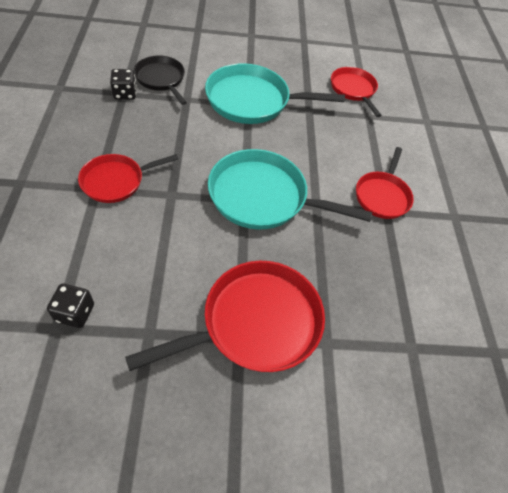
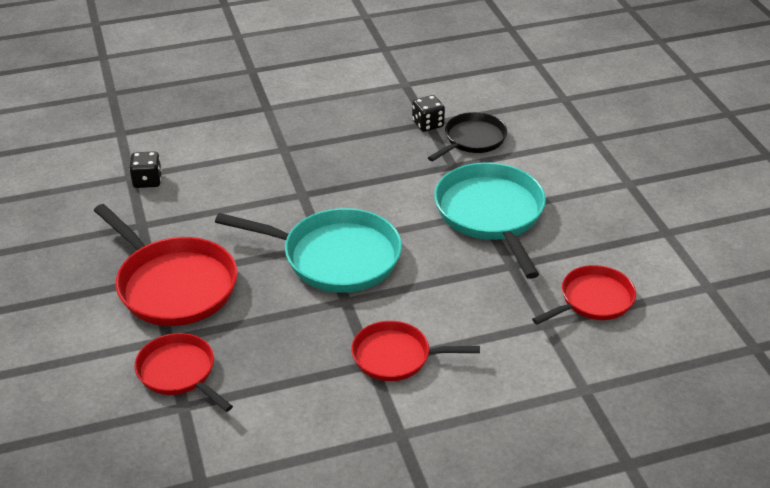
camera: 80 degrees right, 15 degrees down
(116, 181) = (300, 157): red pan -> red pan (179, 372)
(263, 197) = (335, 257): turquoise pan -> turquoise pan turned 105 degrees clockwise

